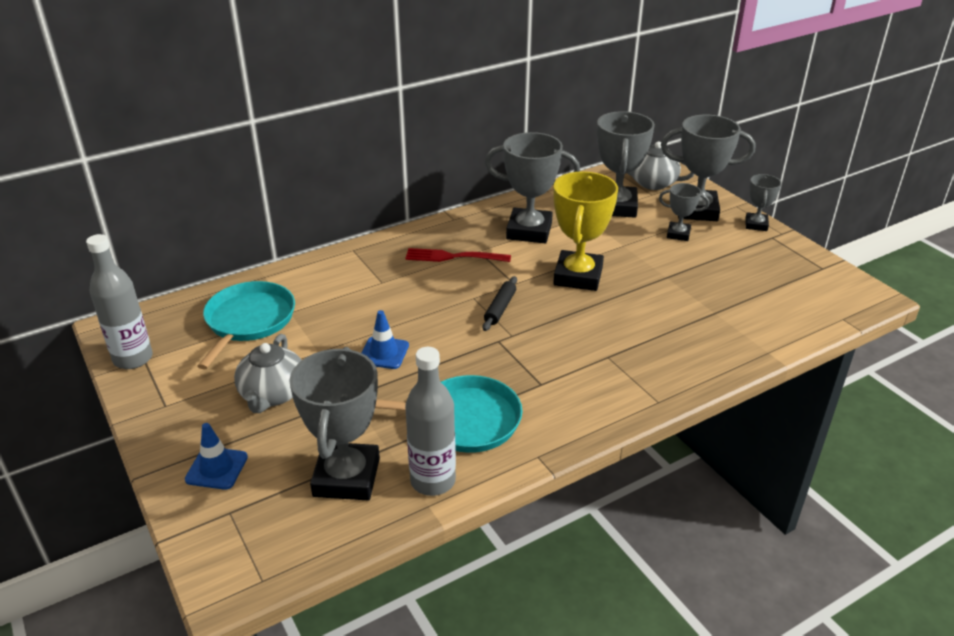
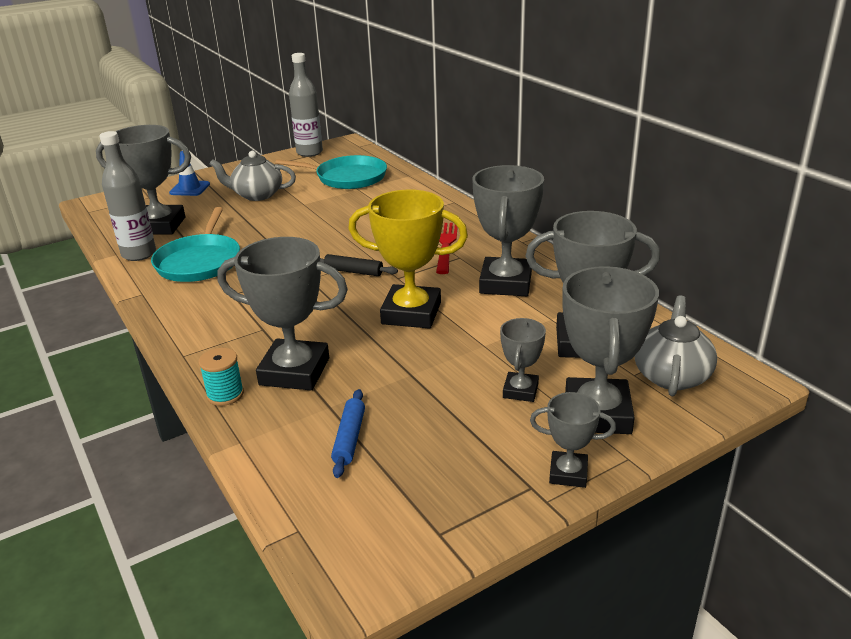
camera: 90 degrees right, 5 degrees down
(384, 353) = (296, 226): blue traffic cone -> none
(673, 332) = (294, 371): none -> grey trophy
(712, 367) = (225, 394): none -> turquoise spool
(749, 302) = (349, 438): none -> blue rolling pin

